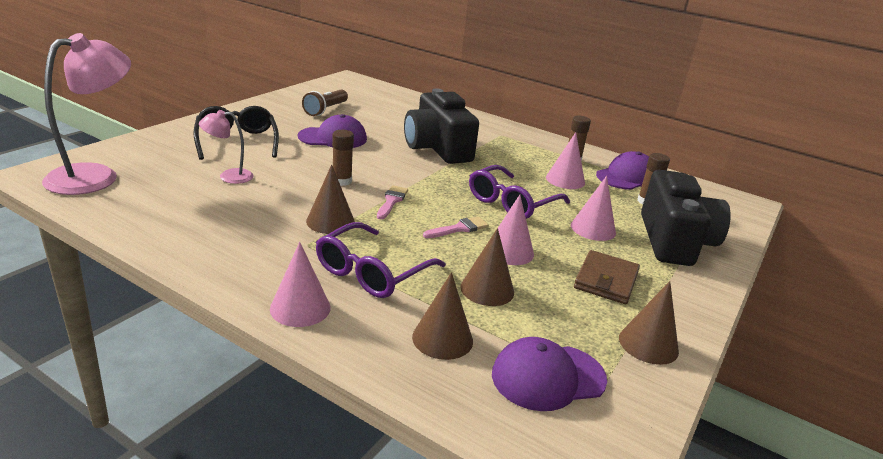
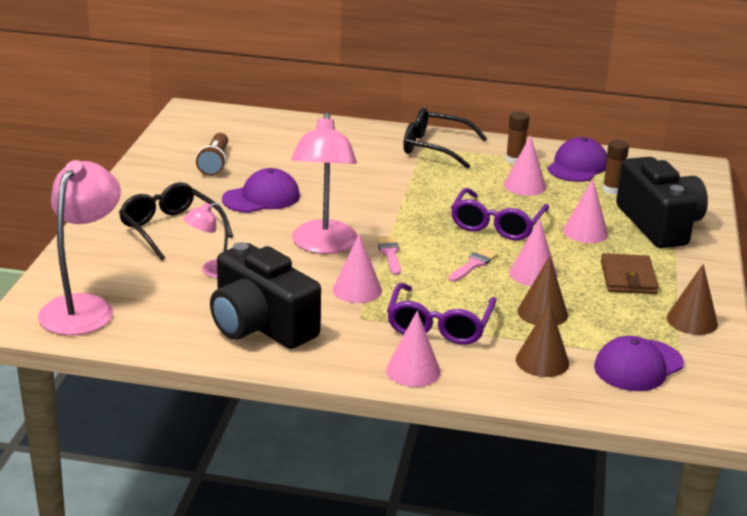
camera: 20 degrees left, 0 degrees up
(330, 221) = (357, 290): brown cone -> pink cone
(342, 181) = (323, 245): brown glue stick -> pink lamp
(437, 148) = (376, 181): black camera -> black camera (260, 325)
(510, 137) = (435, 147): none -> black glasses

